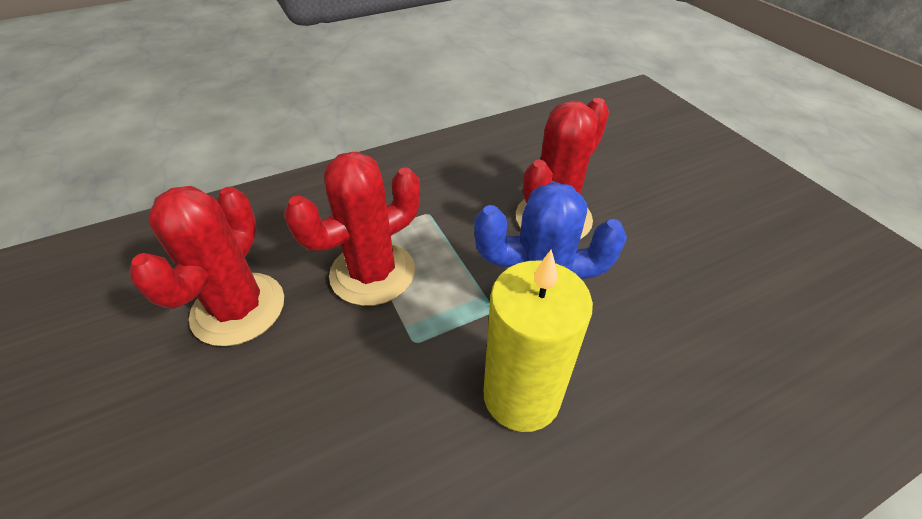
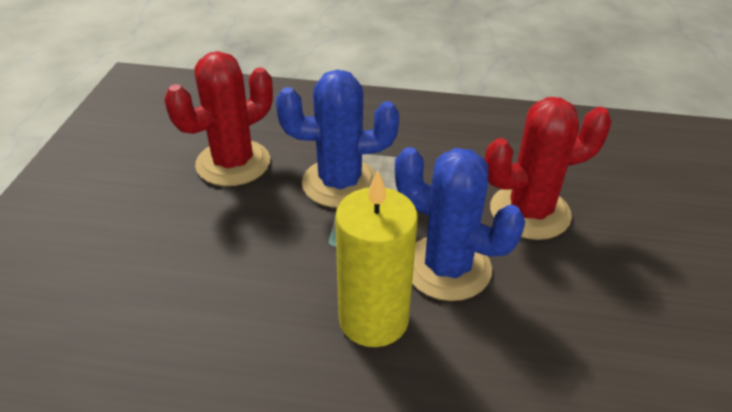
camera: 35 degrees right, 5 degrees down
(372, 273) = (340, 183): red cactus -> blue cactus

